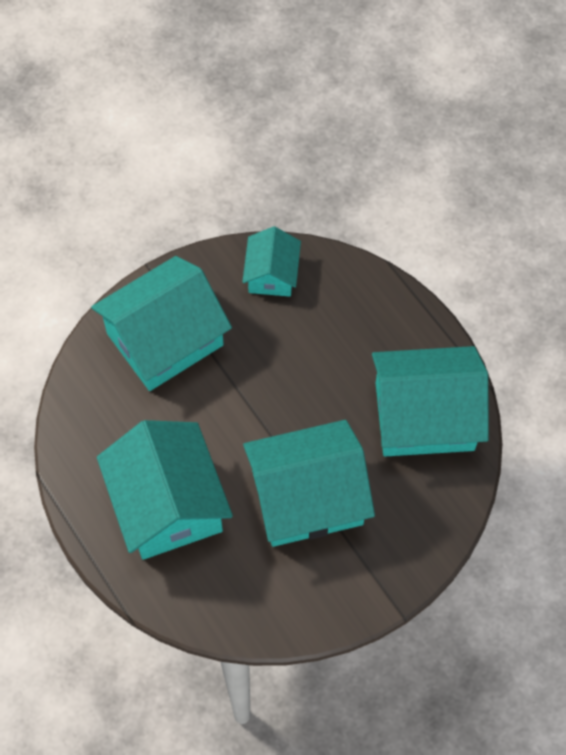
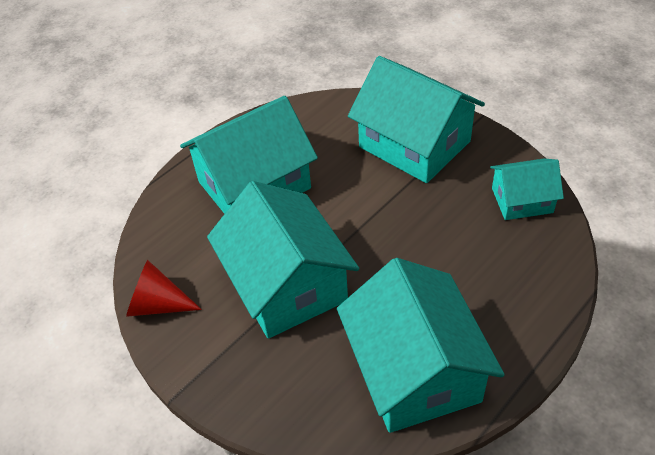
camera: 80 degrees right, 15 degrees down
(297, 618) = (157, 305): none -> red cone

